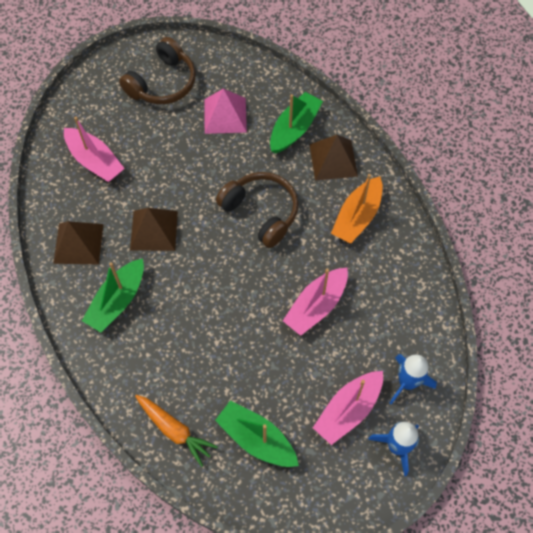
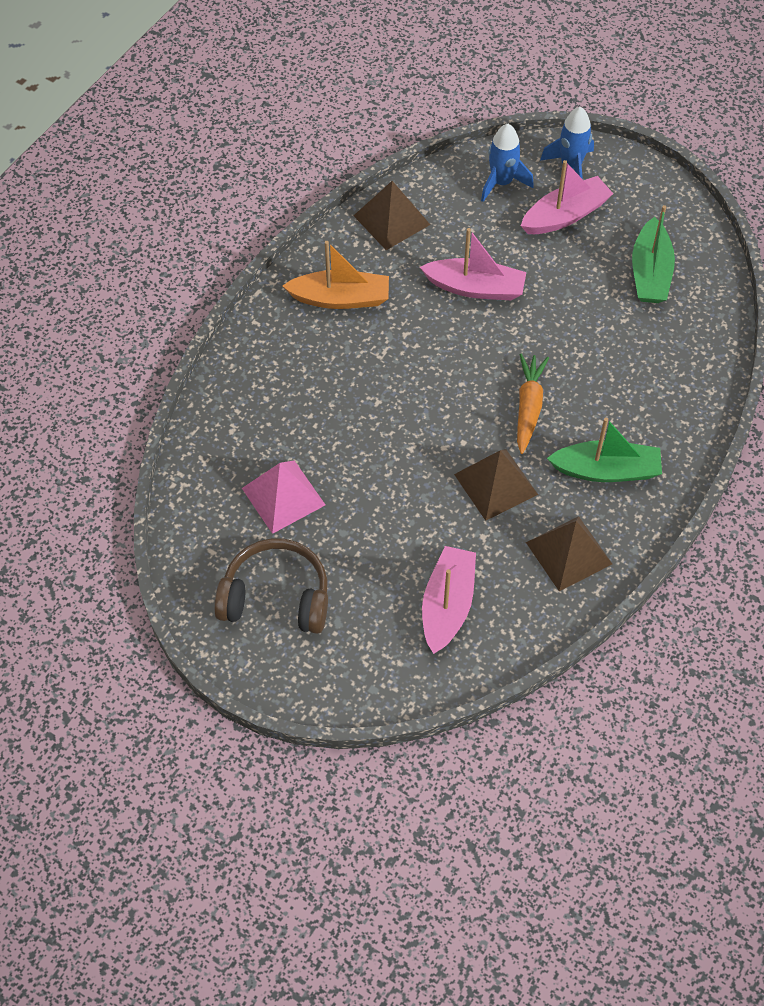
camera: 120 degrees left, 5 degrees down
(174, 430) = (697, 342): orange carrot -> orange carrot (528, 407)
(261, 212) = (397, 390): brown headphones -> none
(294, 129) = (257, 412): green boat -> none
(333, 160) = (277, 353): brown pyramid -> brown pyramid (391, 220)
(348, 410) = (565, 215): pink boat -> pink boat turned 45 degrees counterclockwise

